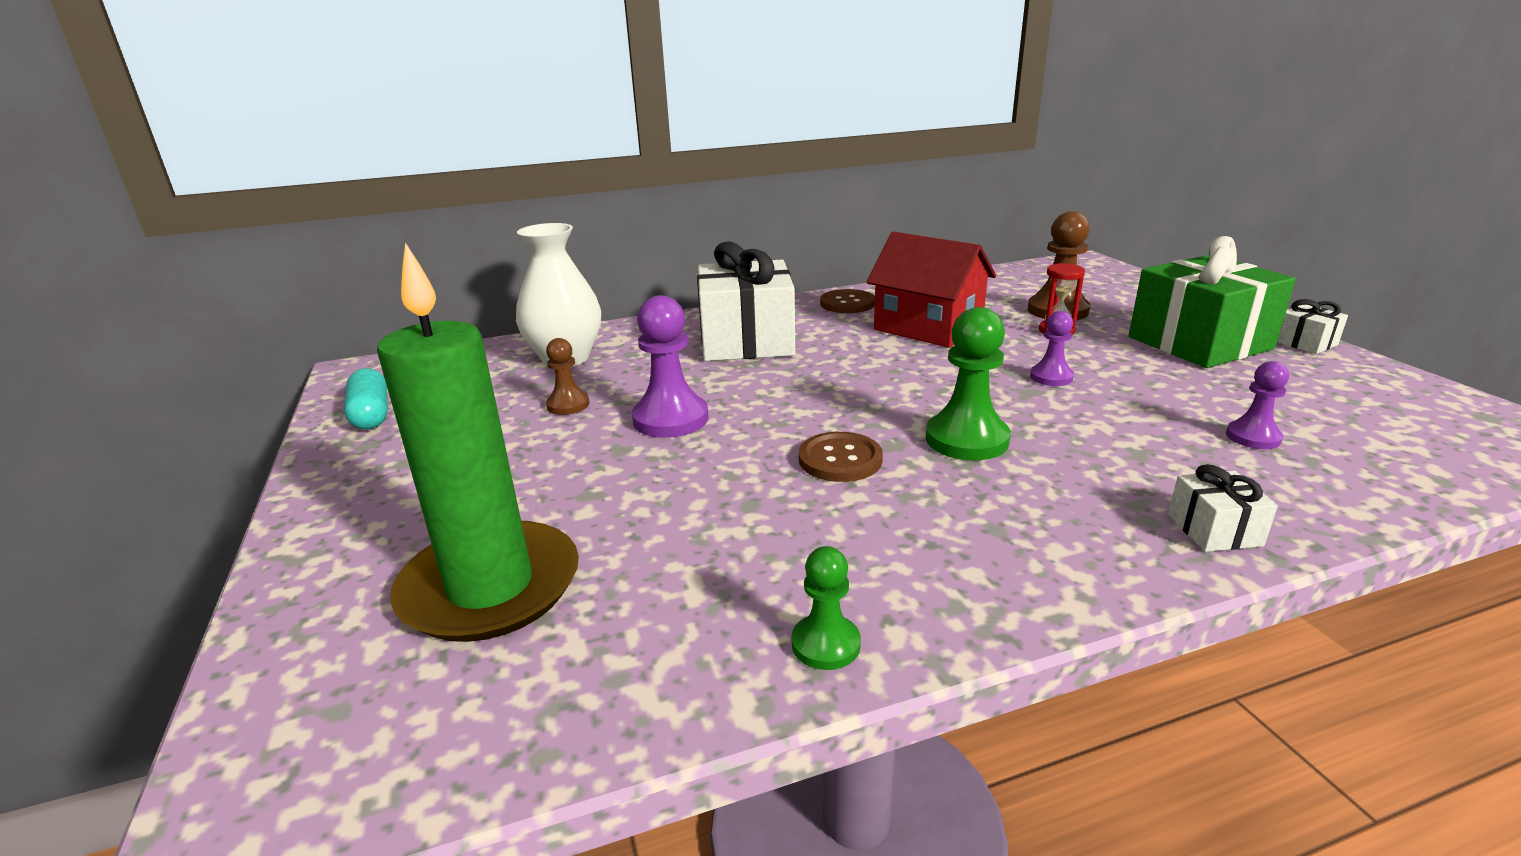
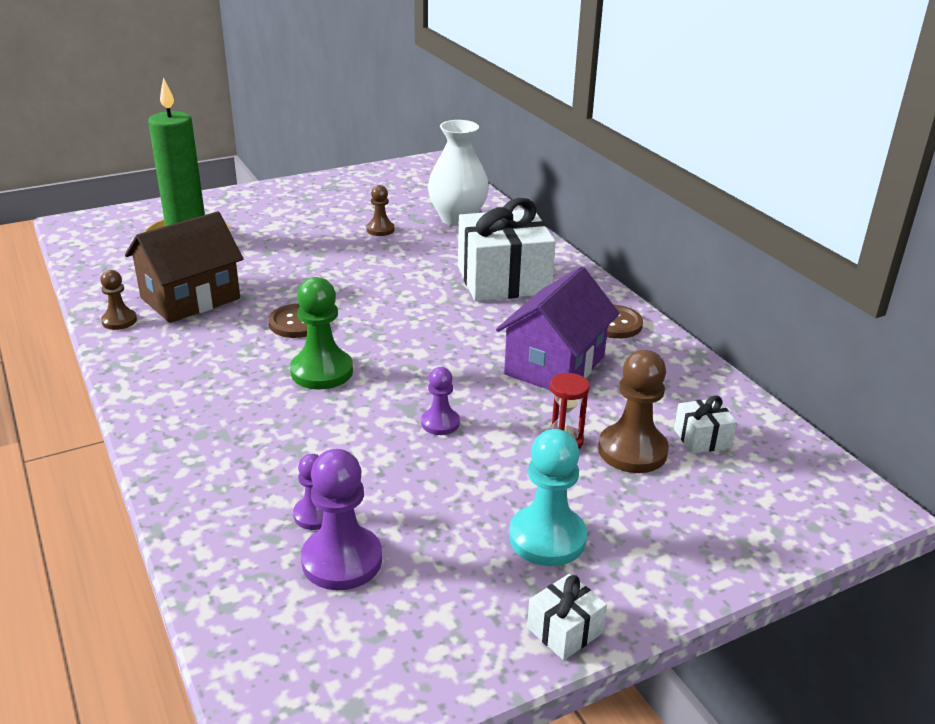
camera: 80 degrees right, 5 degrees up
(371, 414) = (367, 179): turquoise capsule -> none
(670, 419) = (359, 263): purple pawn -> purple pawn (342, 560)
(747, 562) = (190, 298): none -> brown house
(825, 644) = (119, 321): green pawn -> brown pawn
(928, 328) = (555, 365): red house -> purple house
(1199, 343) = (547, 538): green gift -> turquoise pawn
(1214, 530) = (182, 458): white gift -> white gift (702, 438)

